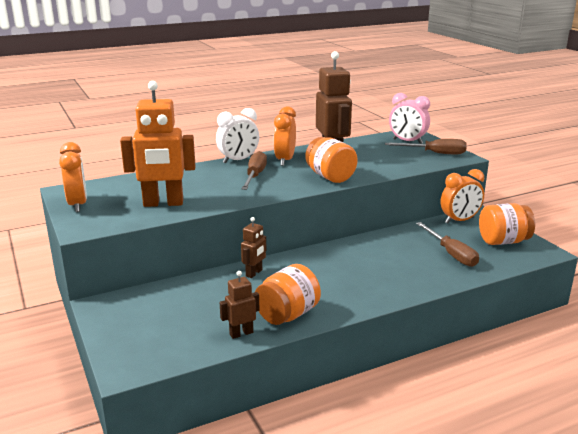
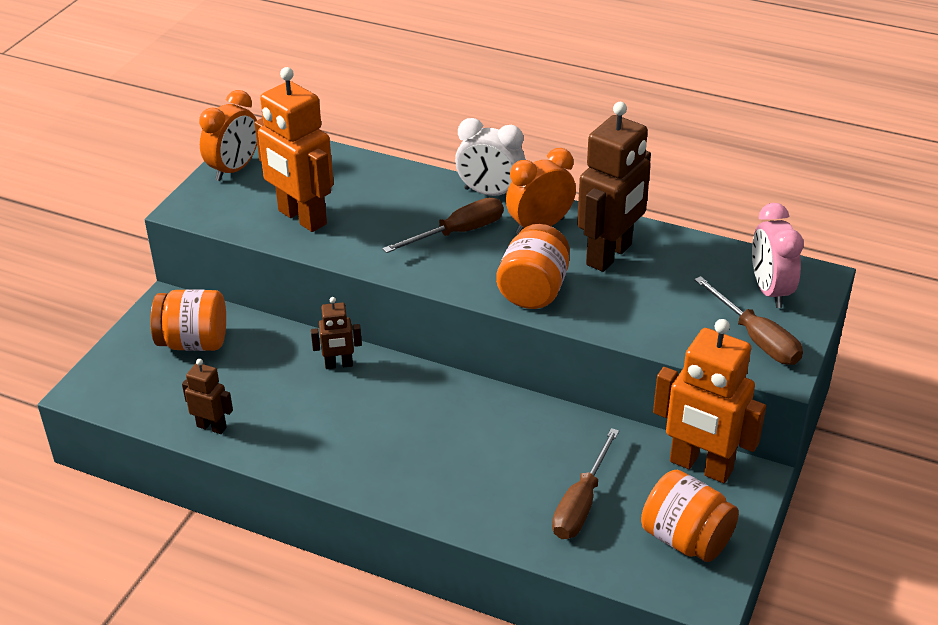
camera: 50 degrees right, 15 degrees up
(287, 315) = (280, 439): orange jar -> orange jar (194, 342)
(459, 220) = (700, 466): orange clock -> orange robot

